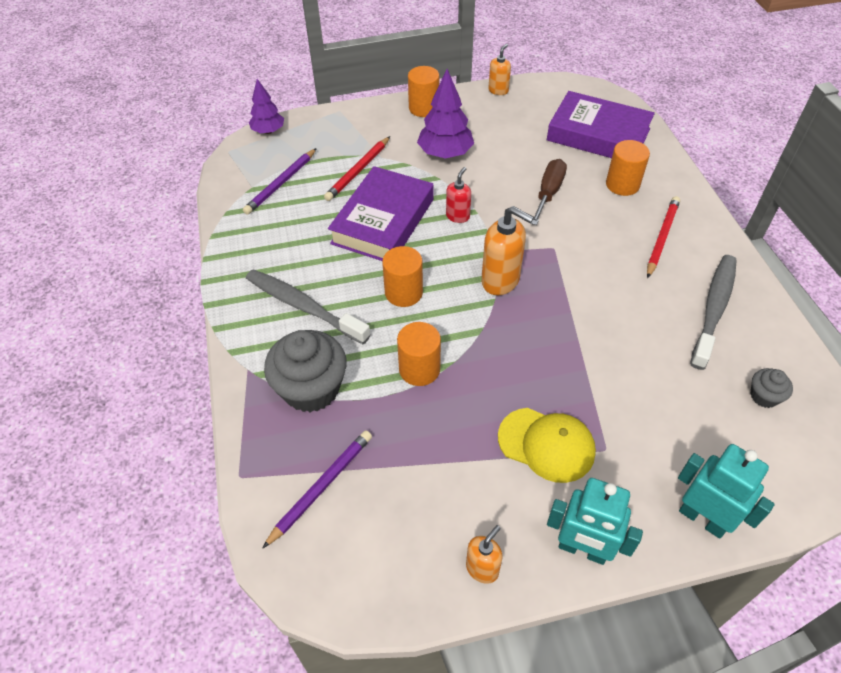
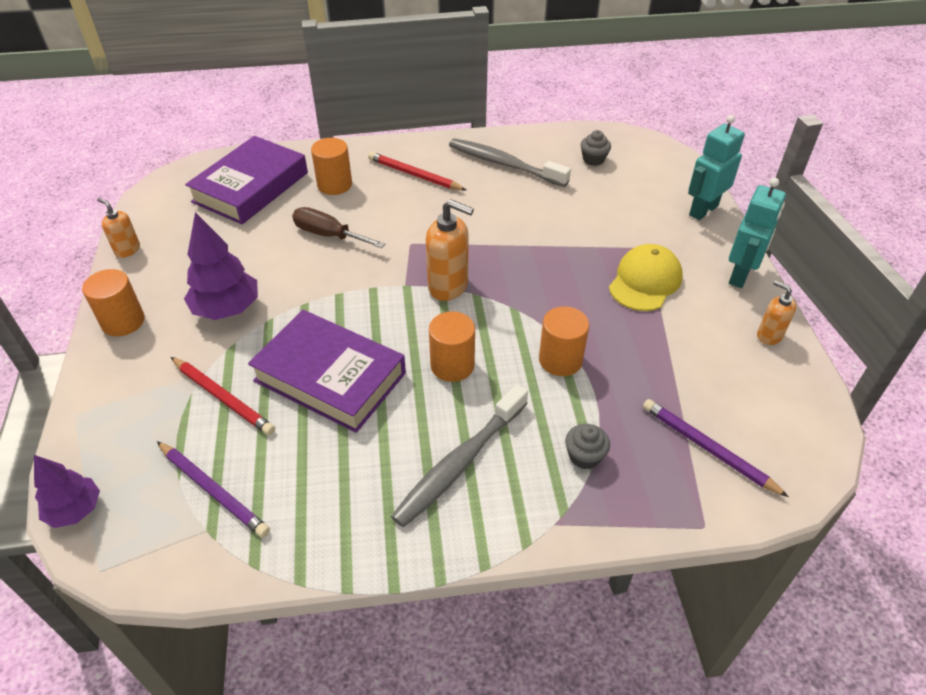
camera: 85 degrees left, 5 degrees down
(311, 388) = (584, 456): grey cupcake -> grey cupcake, size x0.48
(458, 216) = (342, 309): red soap dispenser -> none
(500, 280) = (448, 286): orange soap dispenser -> orange soap dispenser turned 75 degrees clockwise

